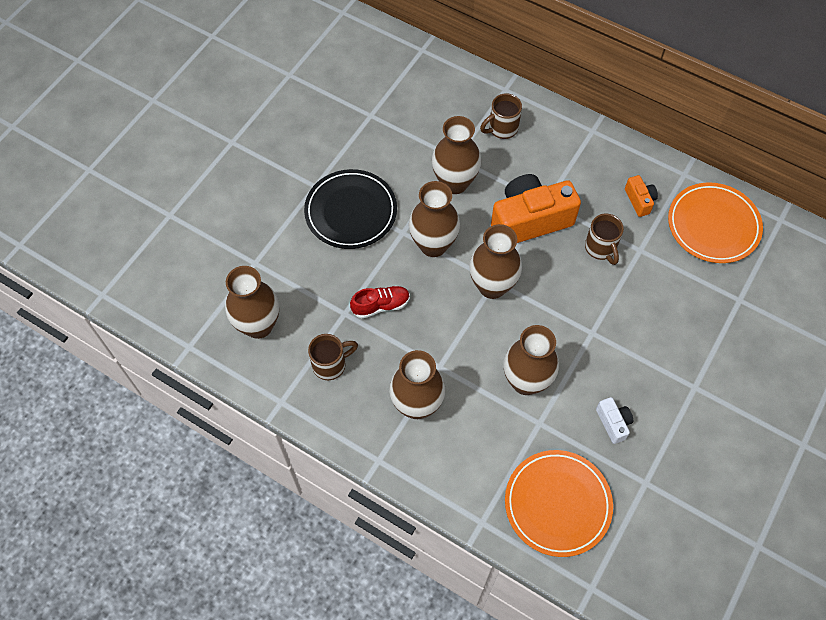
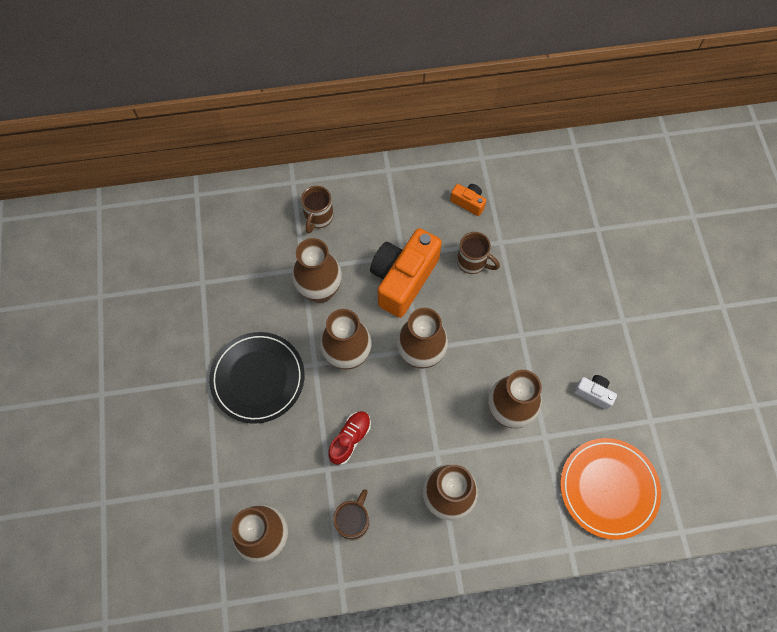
camera: 40 degrees left, 5 degrees up
(713, 225) = (534, 184): orange plate -> none

